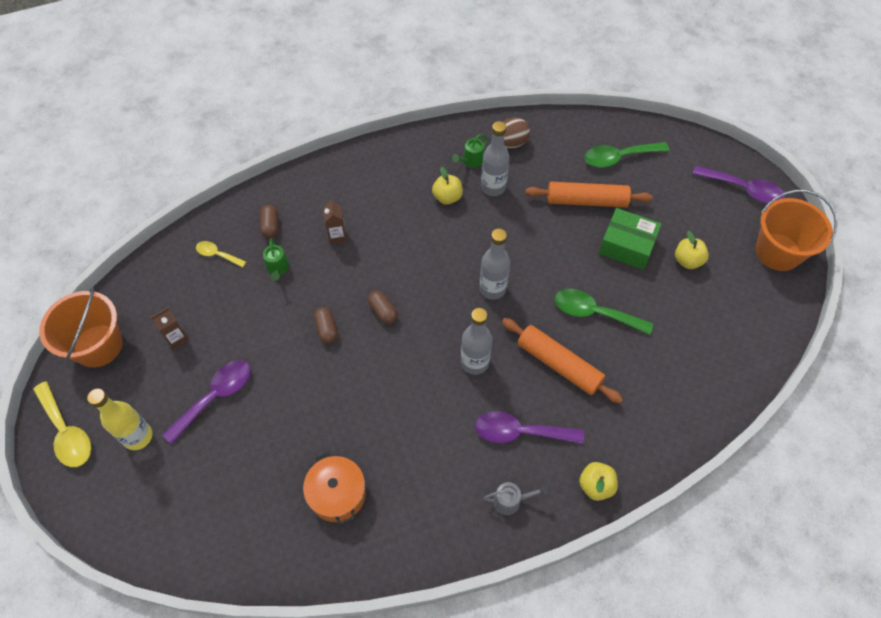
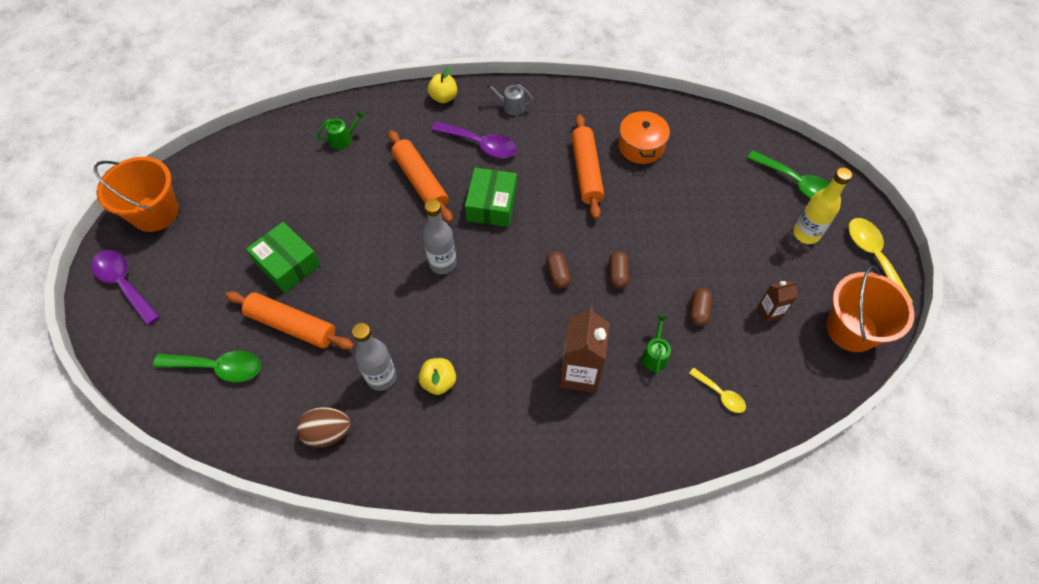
camera: 160 degrees left, 0 degrees up
(216, 397) = (733, 246): purple spoon -> none
(271, 226) = (653, 412): brown capsule -> brown capsule (698, 311)
(337, 236) = (580, 373): brown carton -> brown carton, size x1.85
(391, 436) = (586, 171): none -> orange rolling pin
(471, 161) = (387, 423): green watering can -> green watering can (343, 139)
(474, 362) = (492, 205): grey bottle -> green box
(594, 313) = (363, 213): green spoon -> green spoon (796, 183)
(687, 261) = (243, 231): yellow apple -> none

